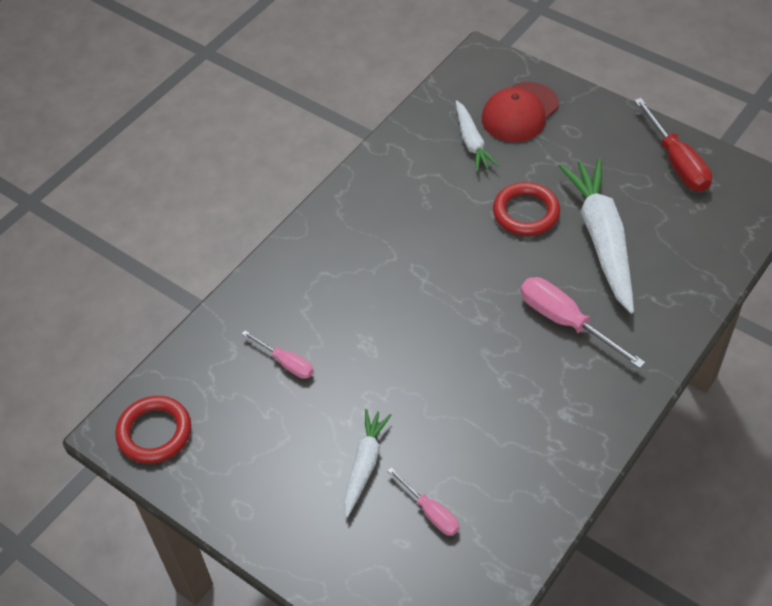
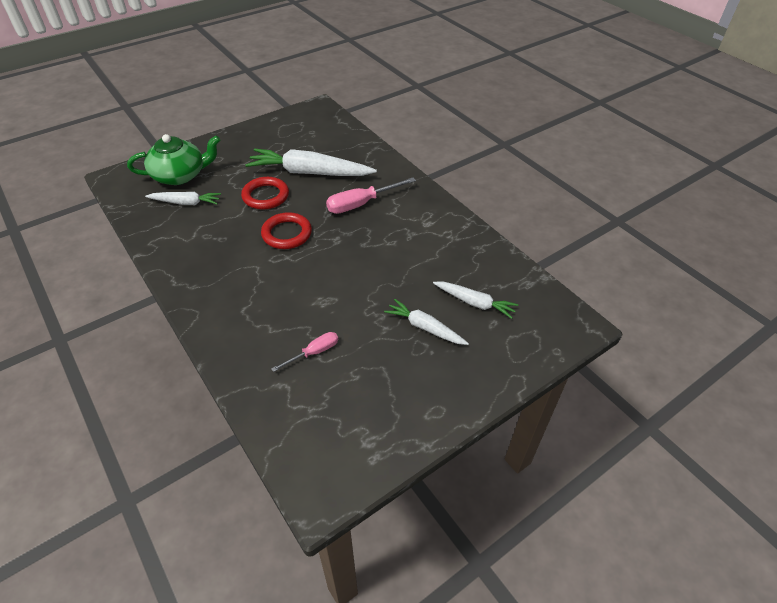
camera: 75 degrees left, 5 degrees down
(154, 432) = (335, 462): red ring -> red ring (287, 234)
(430, 512) = (474, 303): pink screwdriver -> white carrot
(520, 112) = (180, 175): red cap -> green teapot
(676, 162) = (274, 130): red screwdriver -> none

